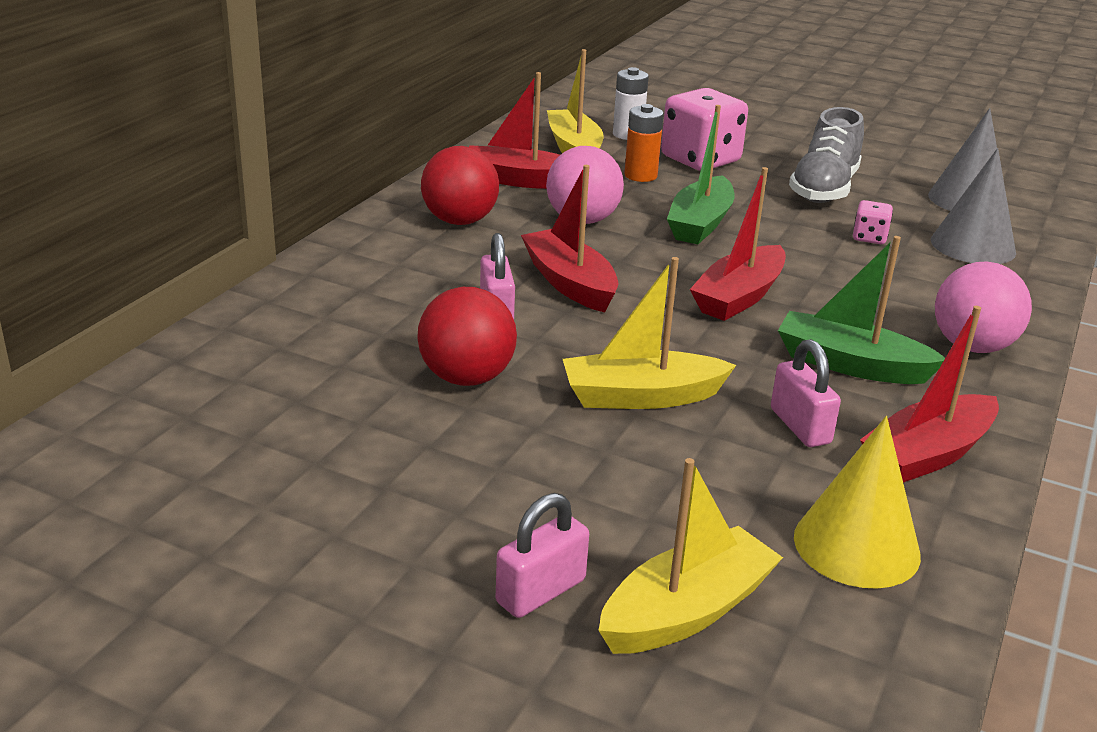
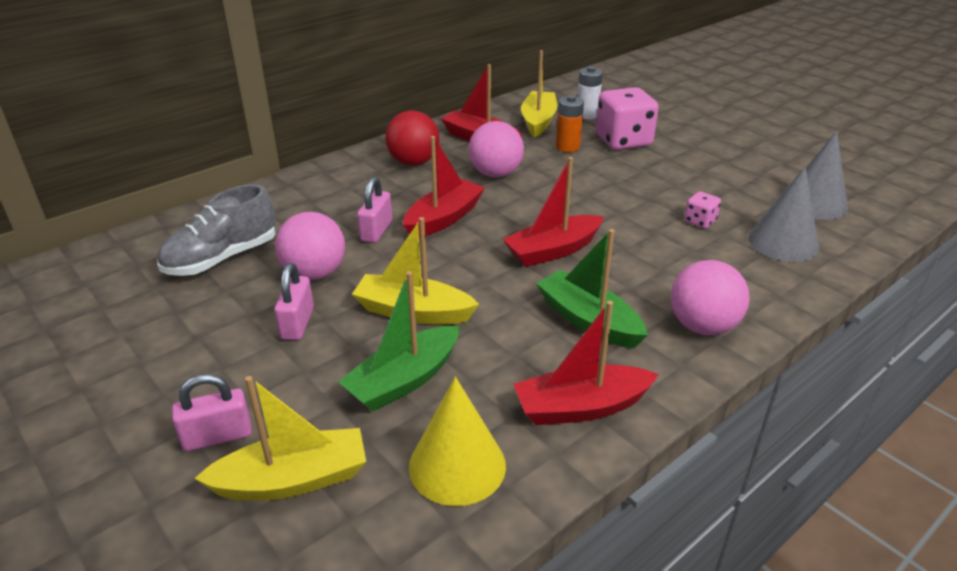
camera: 25 degrees right, 5 degrees up
(466, 378) = (315, 273): red ball -> pink ball
(570, 283) = (443, 219): red boat -> red boat turned 45 degrees clockwise
(700, 224) = (577, 189): green boat -> green boat (404, 380)
(800, 426) = (504, 360): pink padlock -> pink padlock (297, 323)
(824, 189) = (699, 177): grey shoe -> grey shoe (222, 258)

